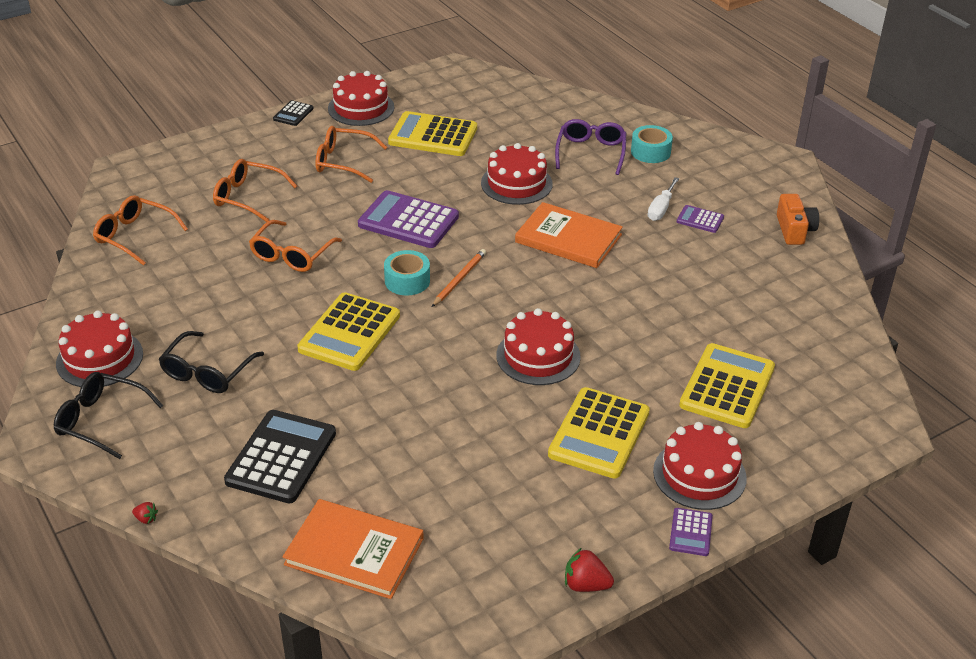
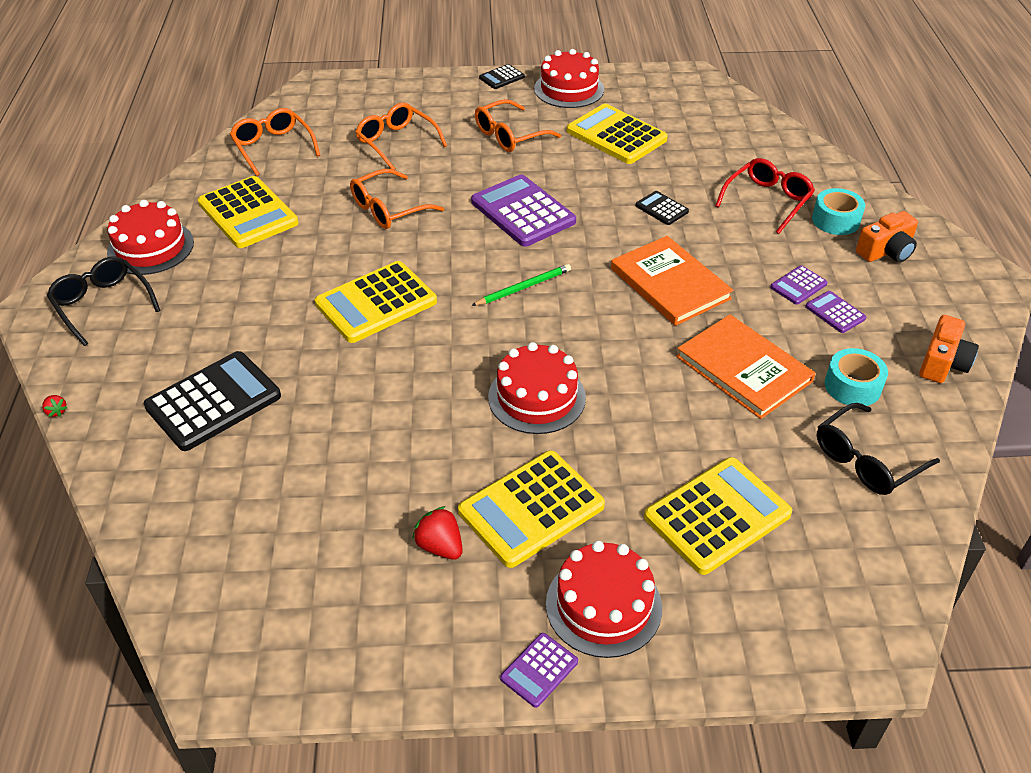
camera: 30 degrees right, 5 degrees up
(166, 299) = (248, 213): none -> yellow calculator
(207, 372) = (223, 294): black glasses -> black glasses (866, 460)
(343, 162) = (509, 135): orange glasses -> orange glasses turned 75 degrees counterclockwise
(354, 551) = (194, 526): orange book -> orange book (743, 369)
(407, 281) = (472, 271): turquoise tape -> turquoise tape (852, 386)
(459, 279) = (523, 287): orange pencil -> green pencil
(516, 183) = (661, 209): red cake -> black calculator
(586, 585) = (379, 675): red strawberry -> red strawberry (440, 546)
(591, 152) = (767, 201): purple glasses -> red glasses
(661, 209) = (798, 286): white screwdriver -> purple calculator
(702, 164) = (886, 251): none -> orange camera

